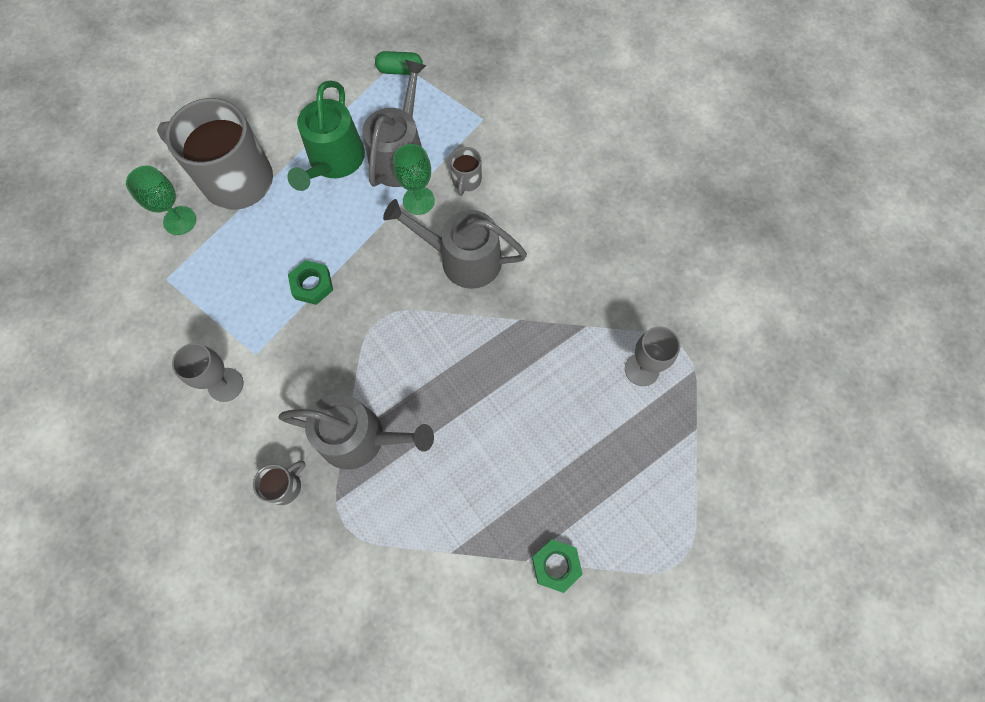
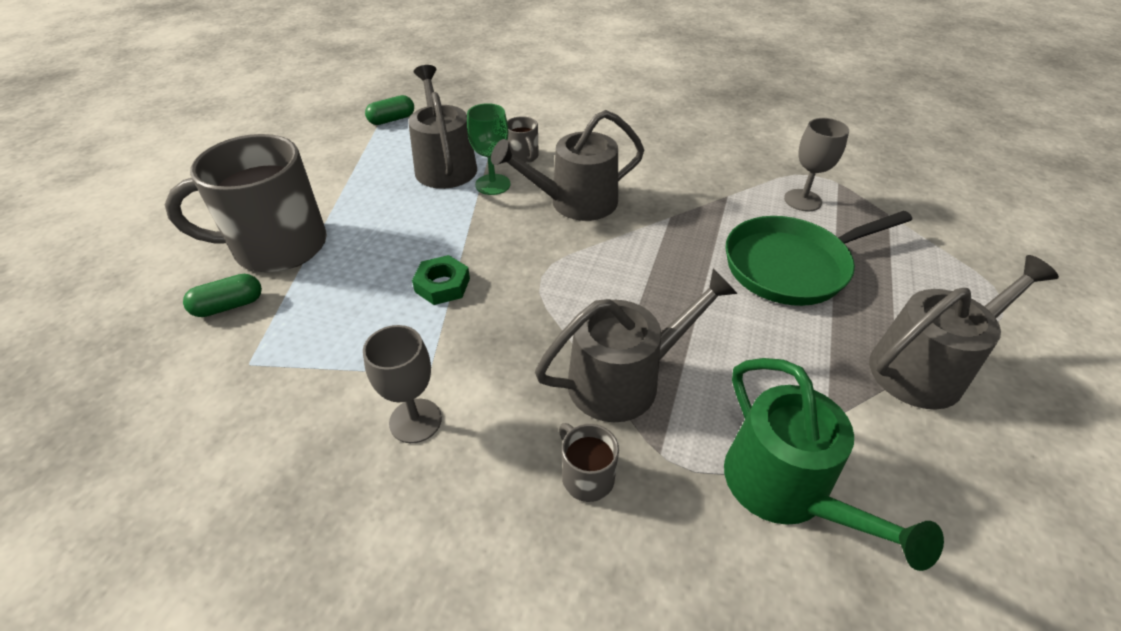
camera: 35 degrees left, 25 degrees down
(180, 220) = (229, 306): green goblet -> green capsule
(285, 486) = (586, 476): grey mug -> grey mug turned 45 degrees counterclockwise
(334, 161) = (380, 193): green watering can -> green watering can (785, 489)
(556, 565) = (925, 368): green nut -> grey watering can
(560, 426) = (792, 266): none -> green pan

